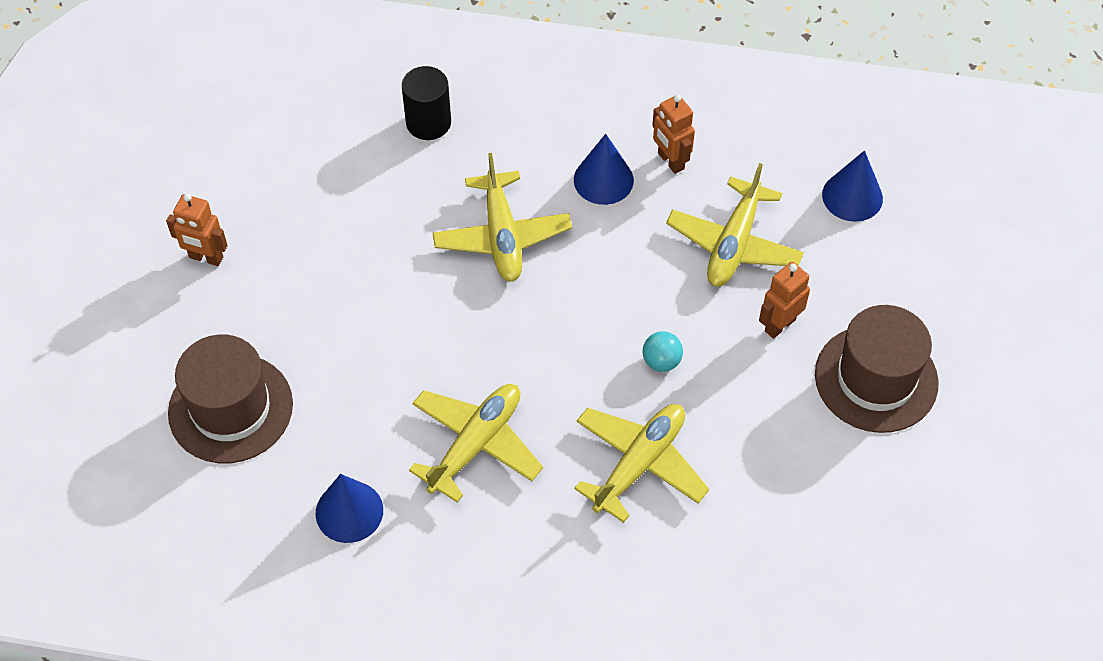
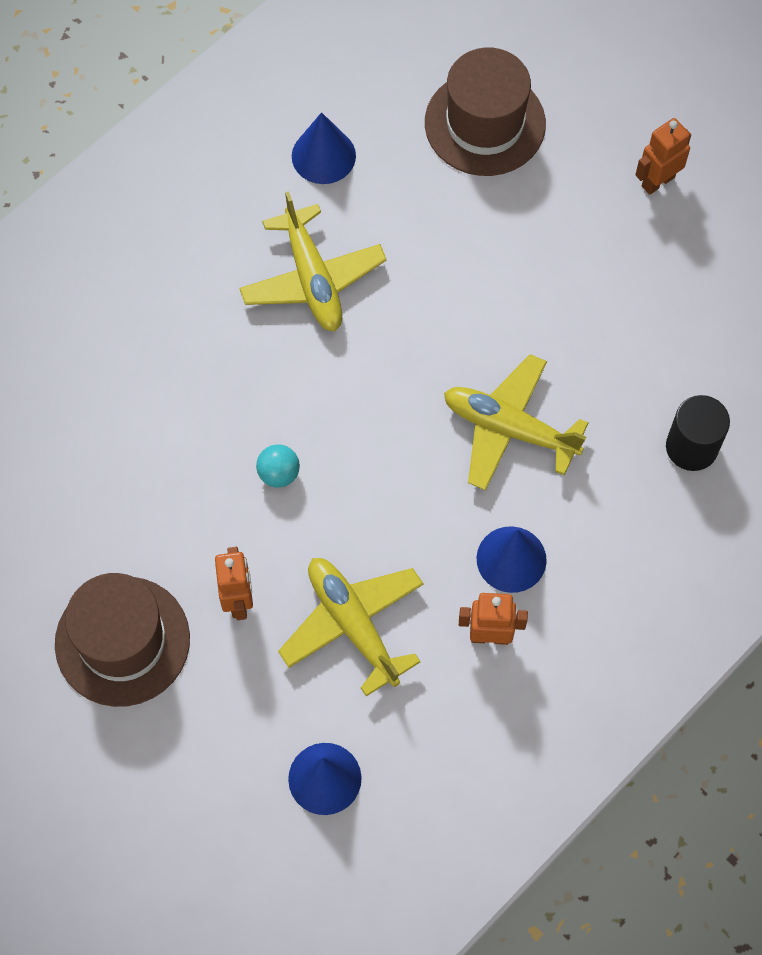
camera: 125 degrees right, 10 degrees up
(639, 464) = (197, 389): yellow plane -> none

